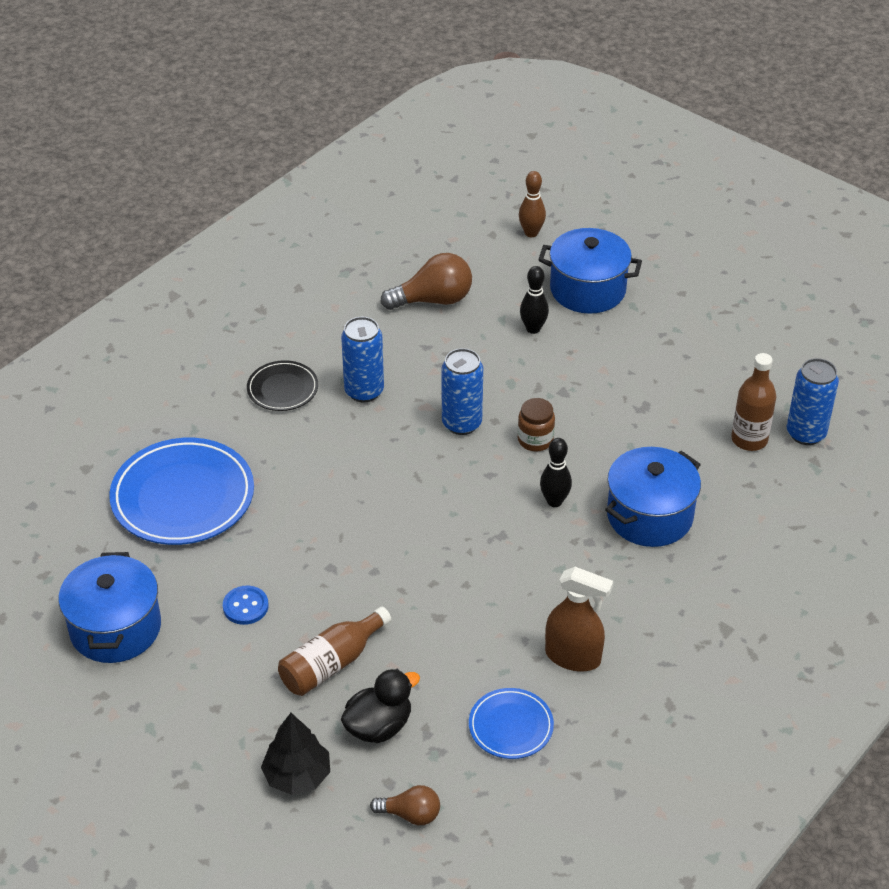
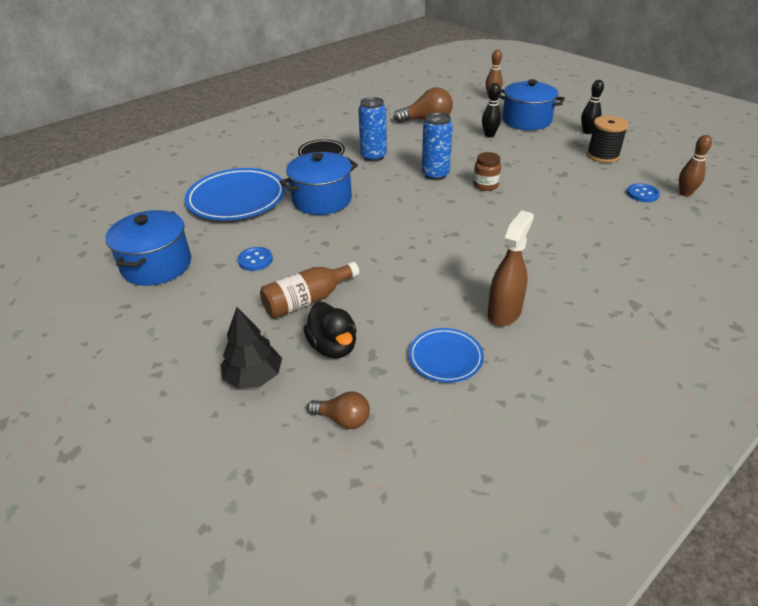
camera: 10 degrees right, 5 degrees down
(379, 726) = (333, 347): black duck -> black duck turned 90 degrees clockwise
(554, 501) = (496, 217): black bowling pin -> black bowling pin (587, 132)
(573, 657) = (504, 312): brown spray bottle -> brown spray bottle turned 90 degrees counterclockwise
(649, 516) = (568, 230): blue pot -> blue pot (322, 200)
(699, 363) = (602, 155): none -> black spool
(749, 439) = (642, 194): brown bottle -> blue button
(806, 433) = (685, 193): blue can -> brown bowling pin

